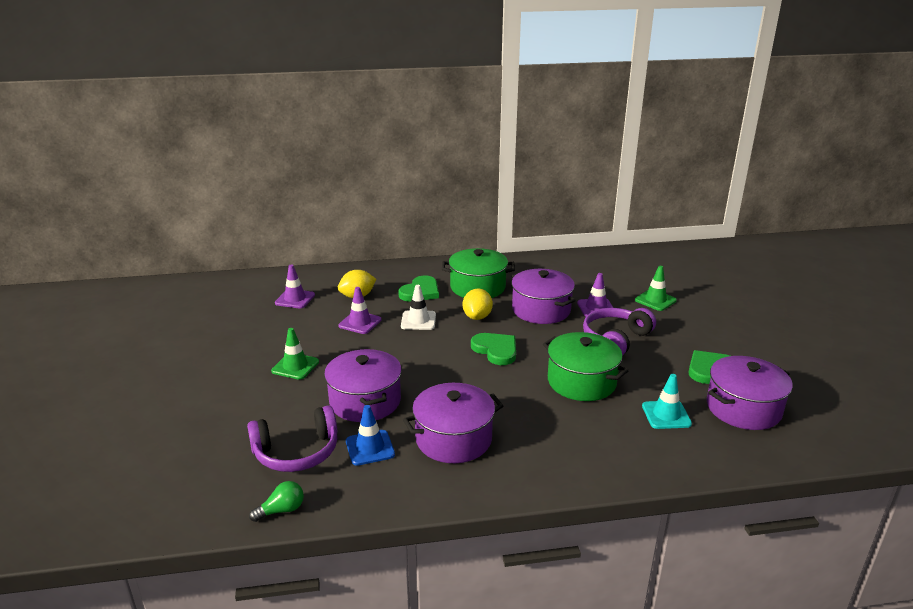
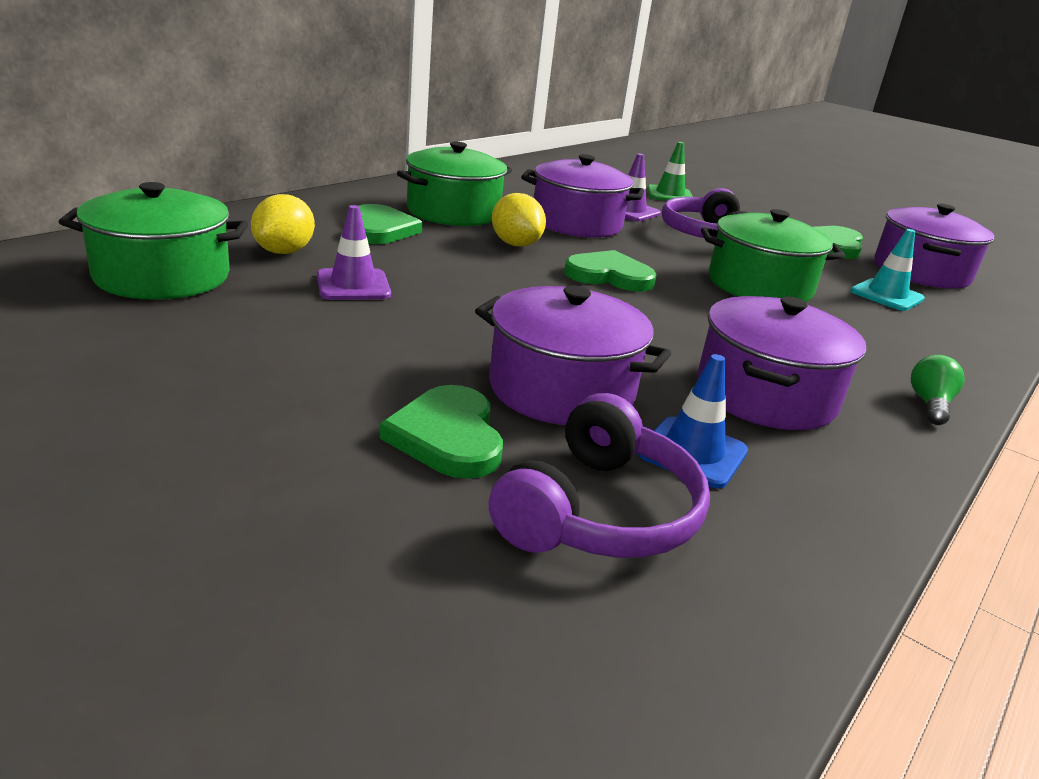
camera: 45 degrees left, 0 degrees up
(281, 510) = (760, 628): green light bulb -> green light bulb (929, 404)
(292, 404) = (448, 436): none -> green heart
(295, 299) = (162, 276): purple traffic cone -> green pot
(295, 366) = (346, 376): green traffic cone -> none
(418, 320) = (443, 264): white traffic cone -> none

